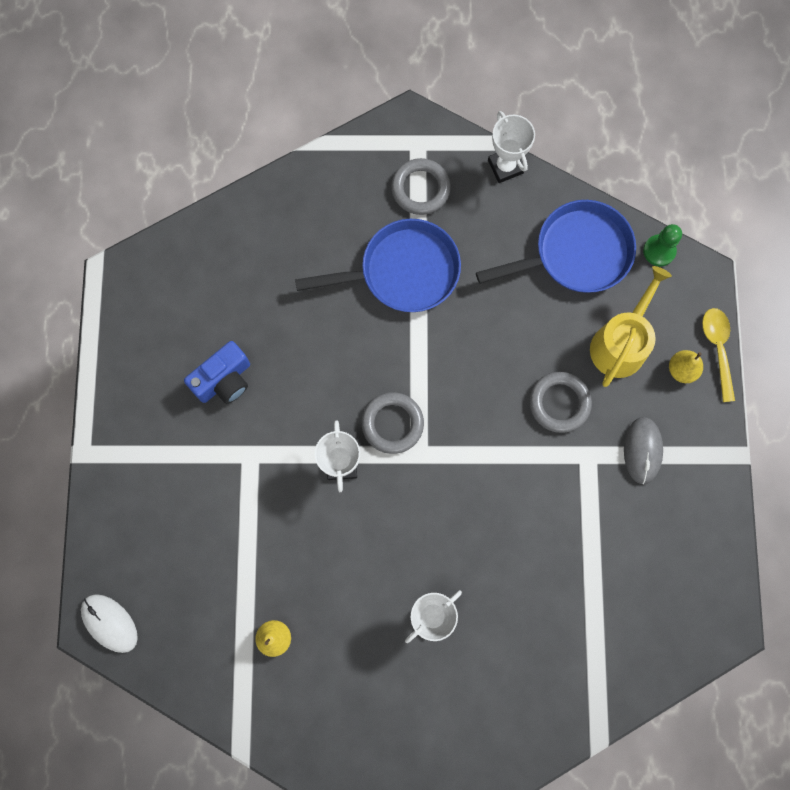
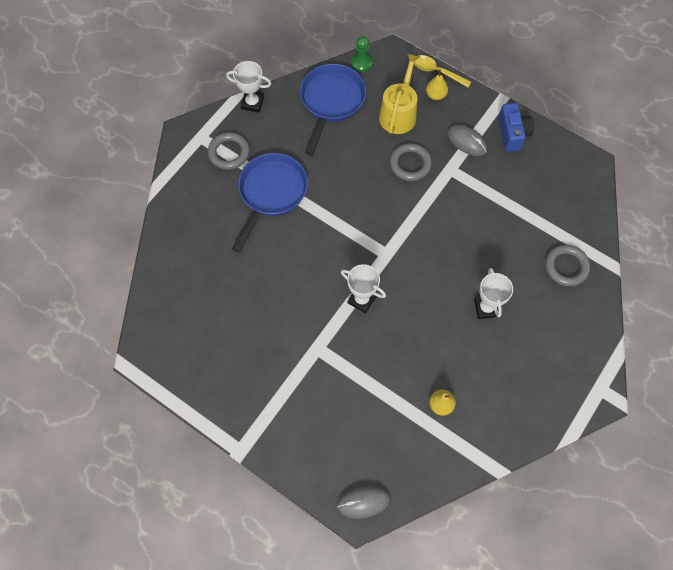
camera: 55 degrees left, 10 degrees down
(110, 623) = (363, 502): white mouse -> grey mouse
(224, 380) = (259, 333): blue camera -> blue camera (512, 134)
(392, 424) = (358, 256): grey ring -> grey ring (566, 267)
(621, 343) = (399, 113): yellow watering can -> yellow watering can turned 45 degrees clockwise

